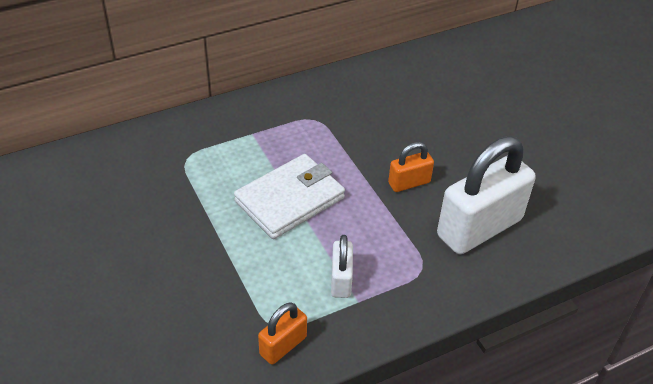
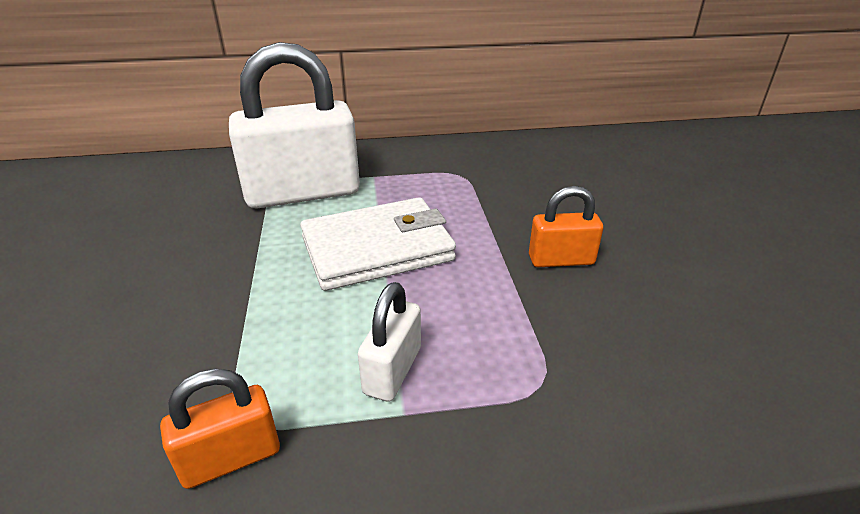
camera: 20 degrees right, 10 degrees down
(479, 228) = (664, 342): white padlock -> white padlock (303, 193)

